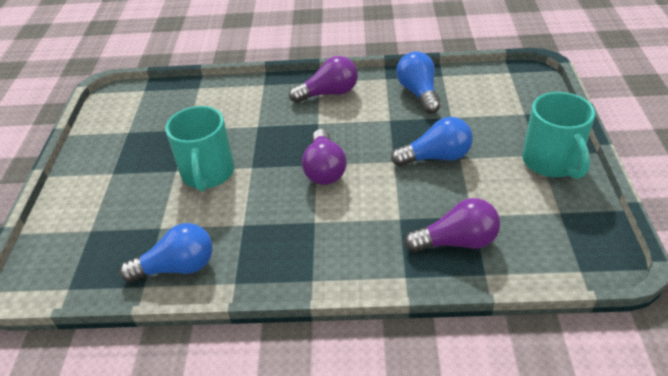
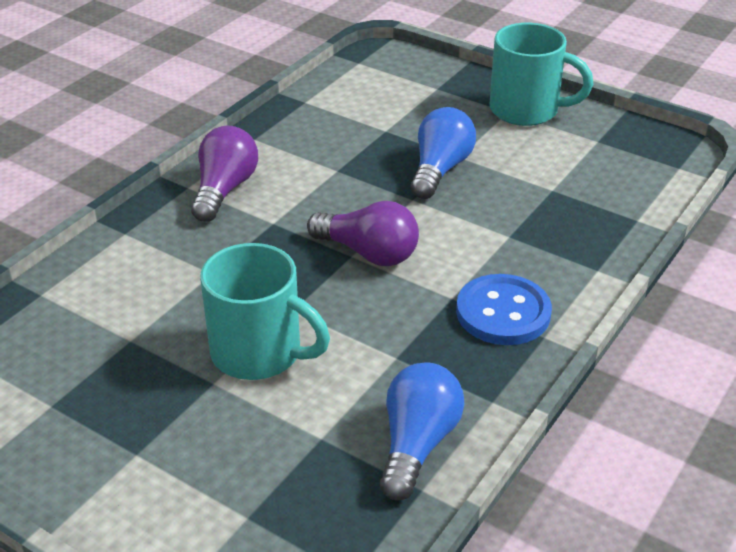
camera: 60 degrees left, 5 degrees down
(319, 251) = (503, 312): none -> blue button
(418, 93) = (315, 130): blue light bulb -> none
(456, 241) = (579, 215): purple light bulb -> none

